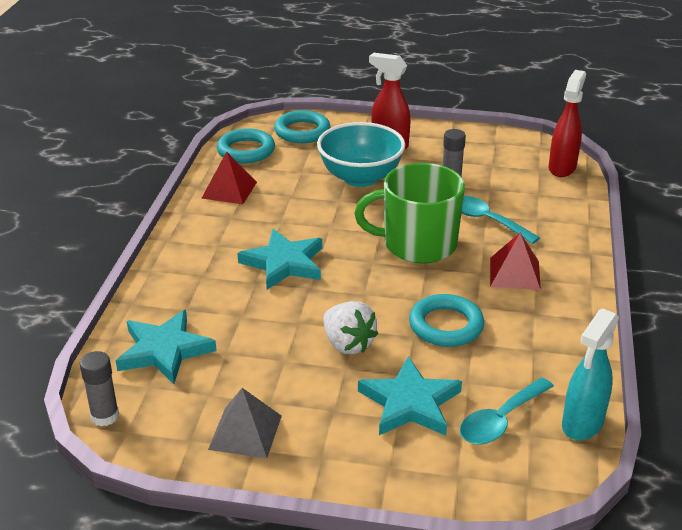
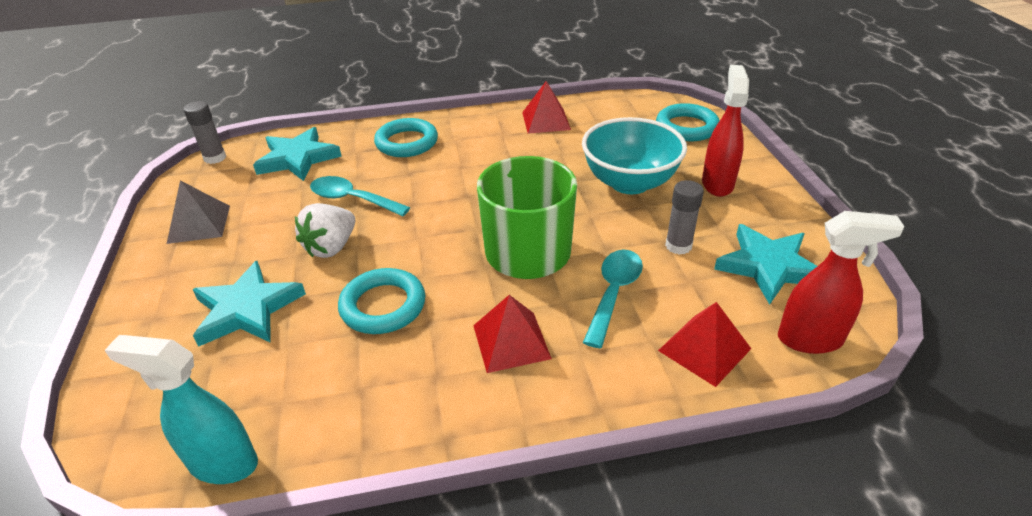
camera: 70 degrees right, 5 degrees up
(246, 150) = (620, 110): turquoise ring -> turquoise ring (407, 142)
(284, 263) = (445, 179): turquoise star -> turquoise star (768, 266)
(501, 420) = (225, 385): turquoise spoon -> turquoise spoon (352, 199)
(554, 204) = (704, 349): none -> red pyramid

